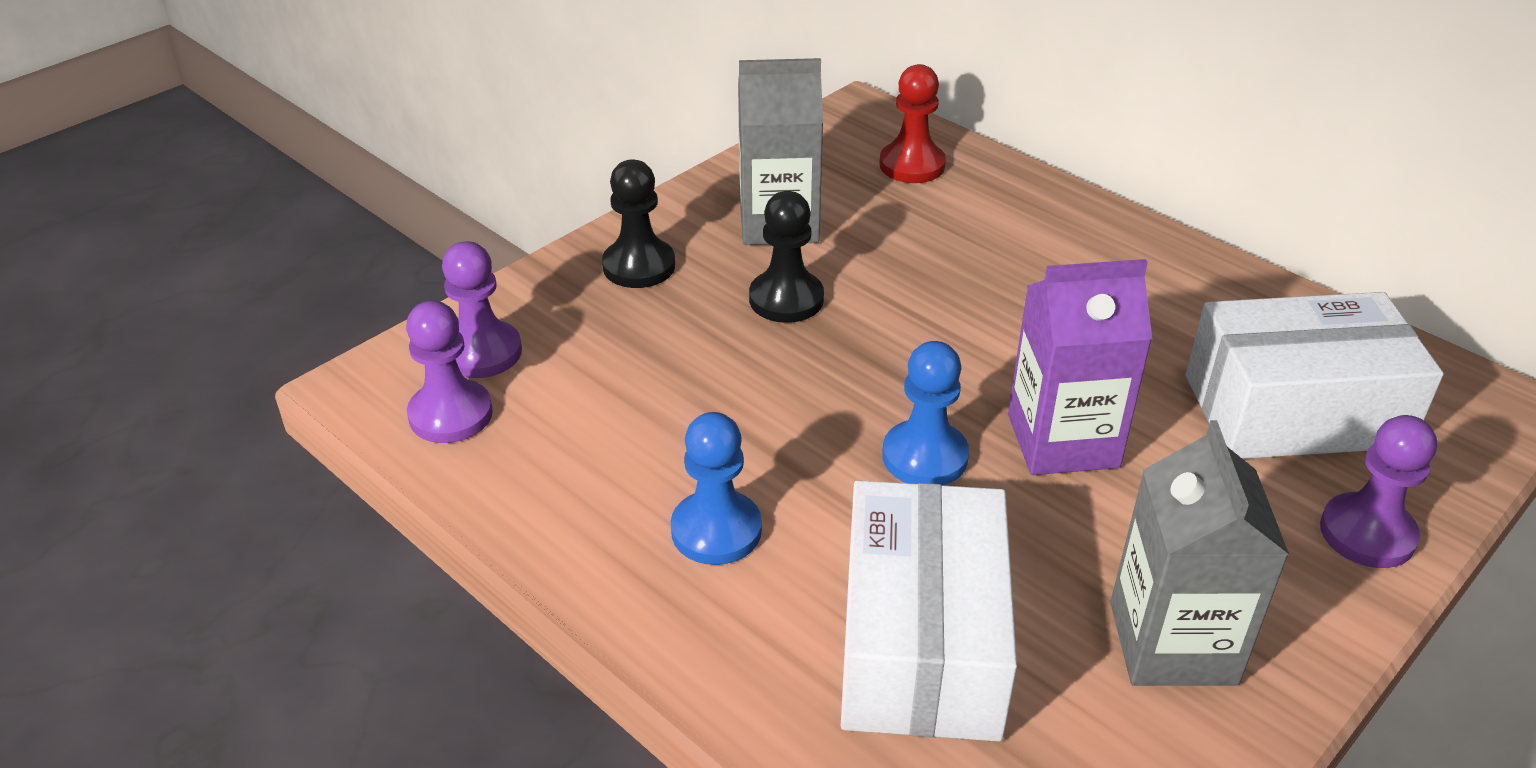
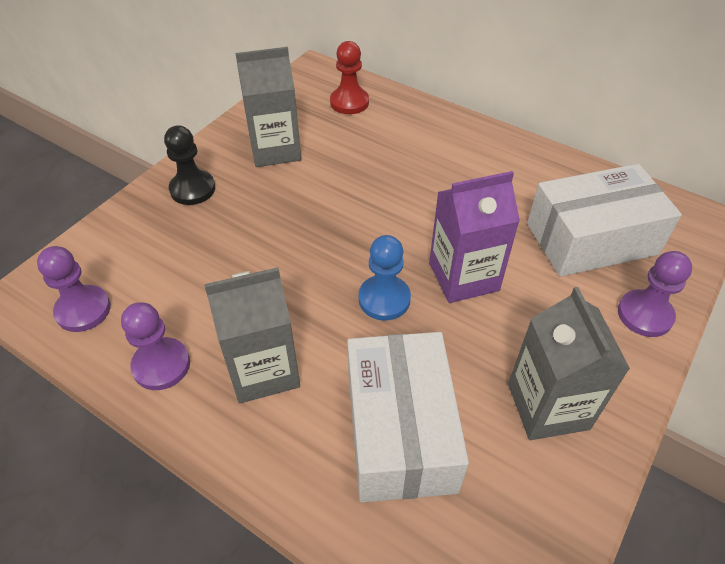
camera: 10 degrees left, 10 degrees up
(482, 352) = (99, 262): purple pawn -> purple pawn (161, 365)
(716, 530) = (263, 370): blue pawn -> grey carton
(786, 299) = (286, 201): black pawn -> none

